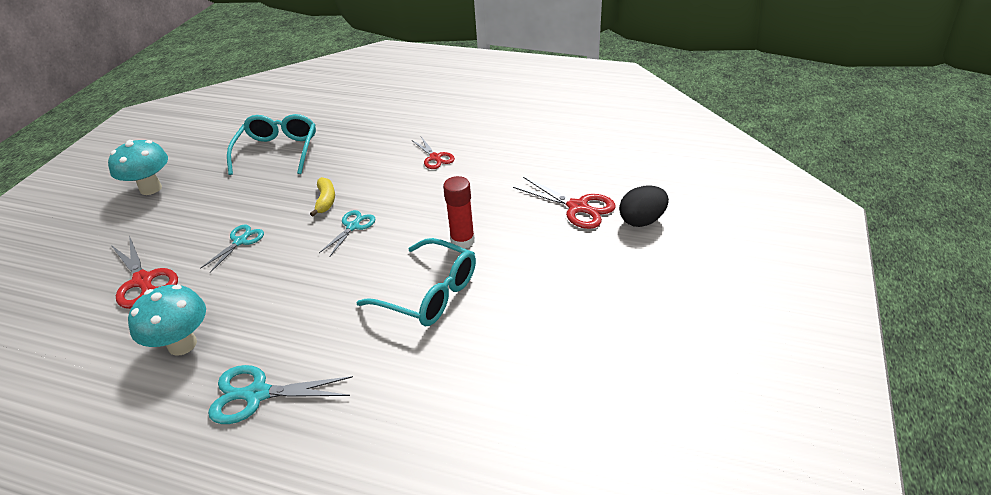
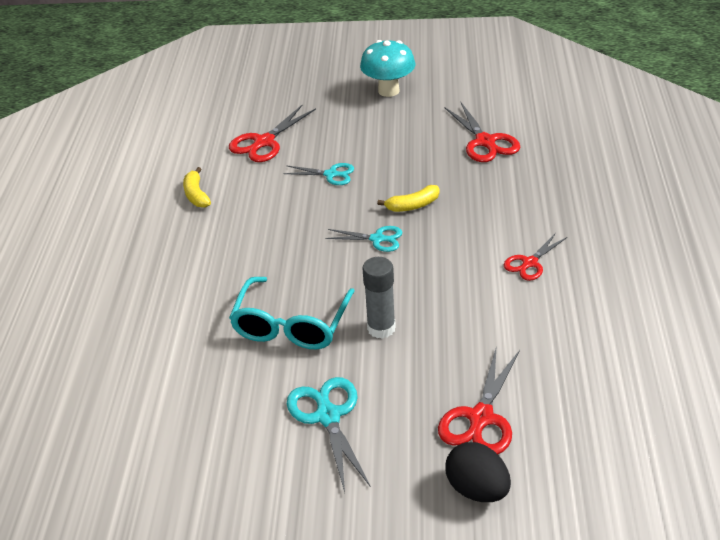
camera: 75 degrees right, 0 degrees up
(182, 344) = (196, 195): turquoise mushroom -> yellow banana
(257, 394) = (150, 257): turquoise scissors -> turquoise scissors (328, 416)
(278, 151) = (485, 142): turquoise glasses -> red scissors
(462, 241) = (381, 328): red glue stick -> grey glue stick

